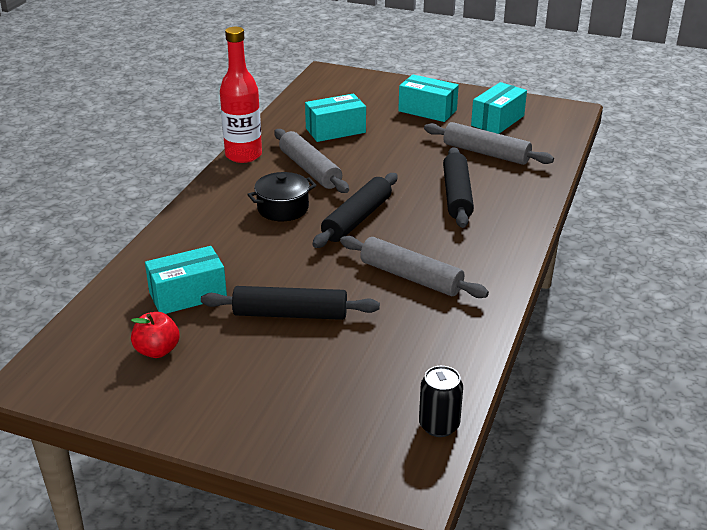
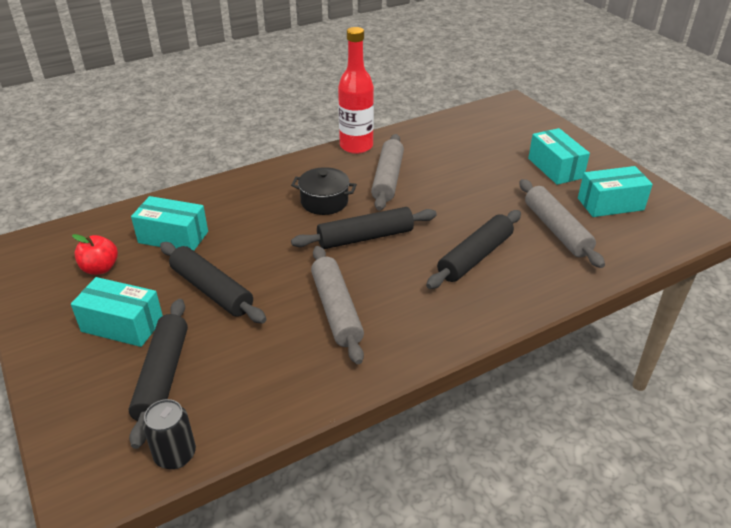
camera: 40 degrees right, 5 degrees up
(335, 130) = (452, 154): turquoise box -> turquoise box (122, 325)
(348, 388) = (162, 376): none -> black rolling pin

